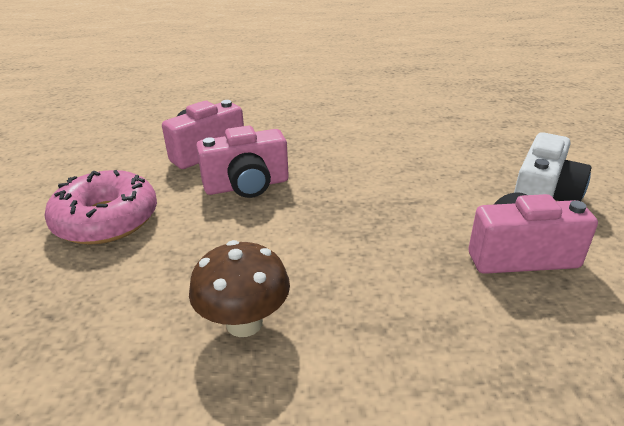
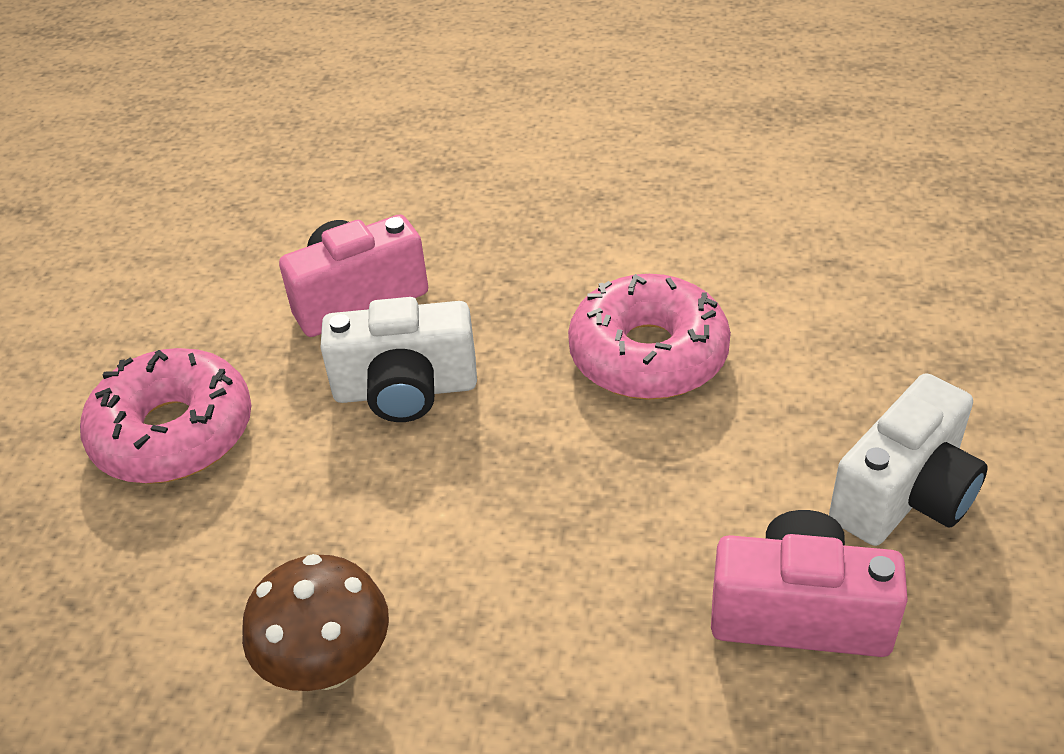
camera: 15 degrees right, 10 degrees up
(247, 186) = (405, 390): pink camera -> white camera
(377, 158) = (648, 355): none -> pink donut

